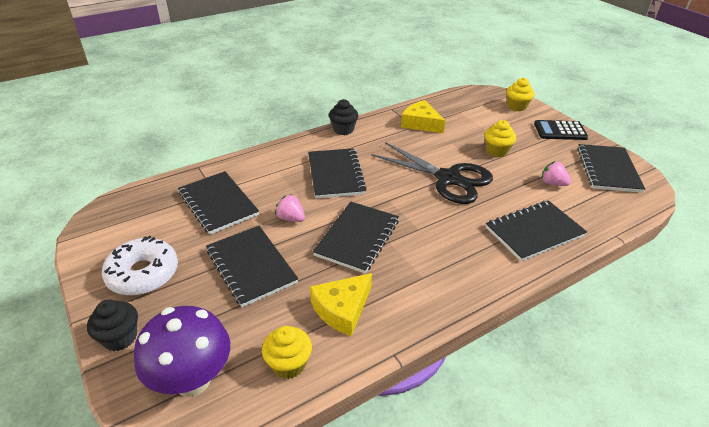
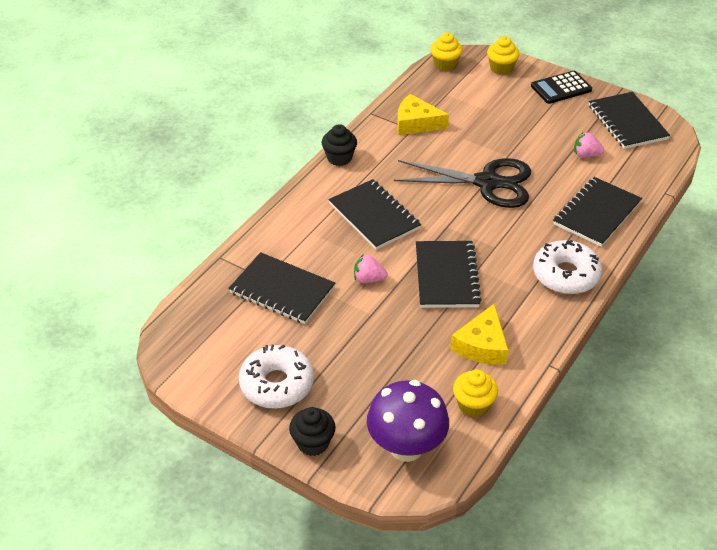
camera: 25 degrees left, 5 degrees up
(251, 266) = (371, 339): black notebook -> none
(469, 274) = (565, 275): none -> white donut
(496, 151) = (514, 134): yellow cupcake -> yellow cupcake (445, 65)

